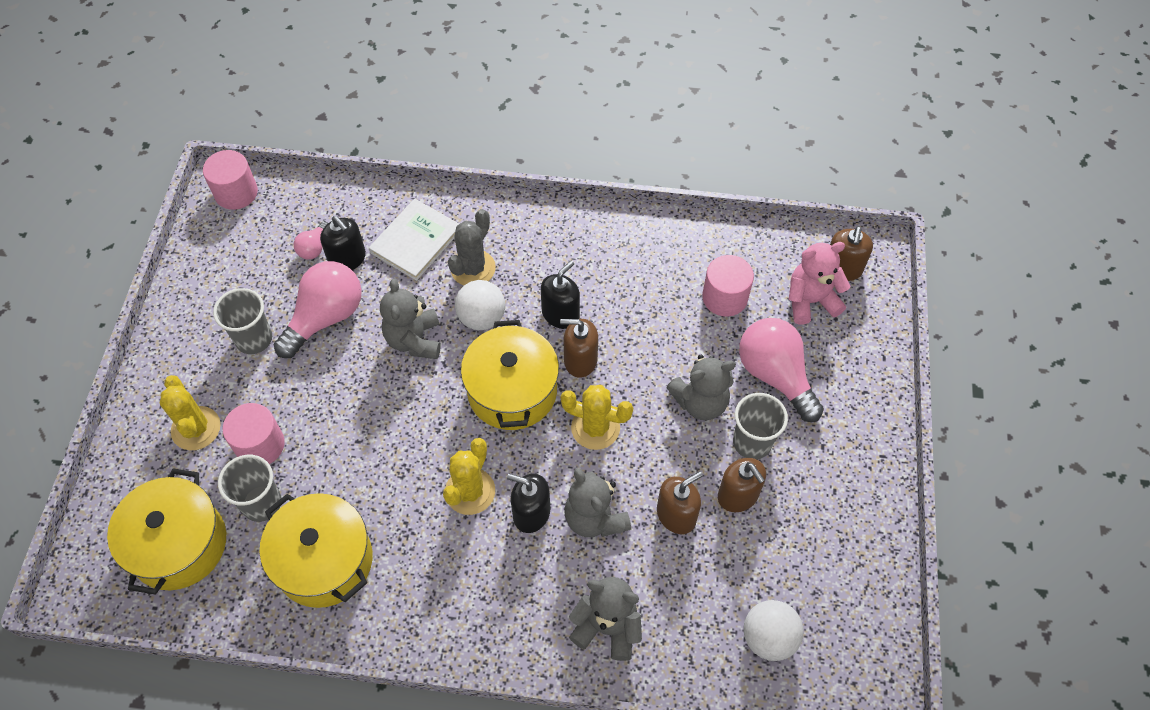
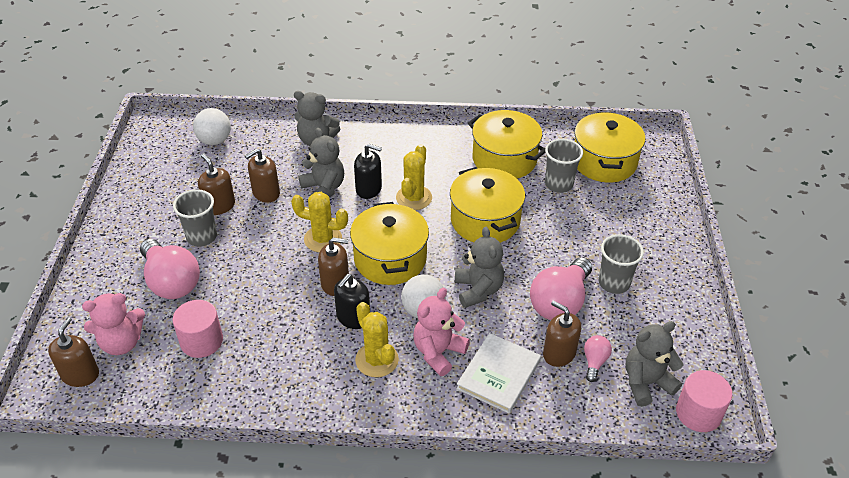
camera: 175 degrees right, 15 degrees down
(196, 428) = (628, 222): yellow cactus -> yellow cactus (377, 360)
(260, 445) = (575, 215): pink cylinder -> none
(347, 259) = (559, 353): black soap dispenser -> brown soap dispenser
(381, 443) = (485, 221): none -> yellow pot
(473, 268) = (438, 352): grey cactus -> pink teddy bear
(700, 402) = (237, 260): grey teddy bear -> grey teddy bear (646, 383)

